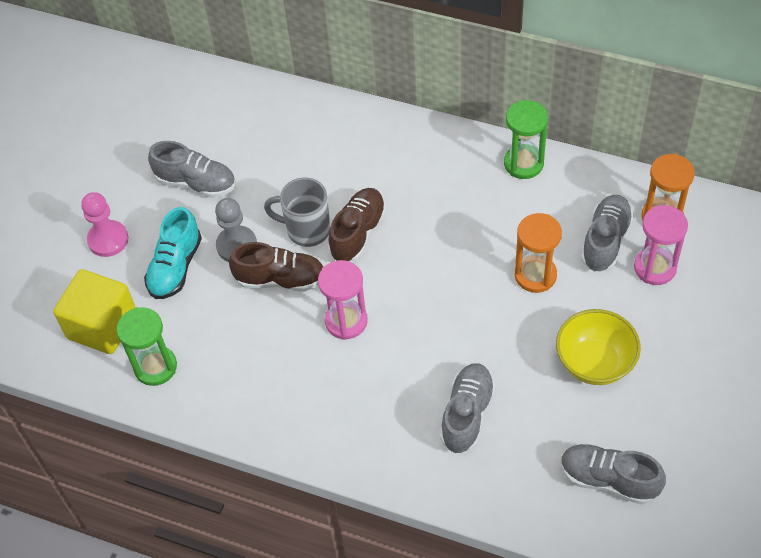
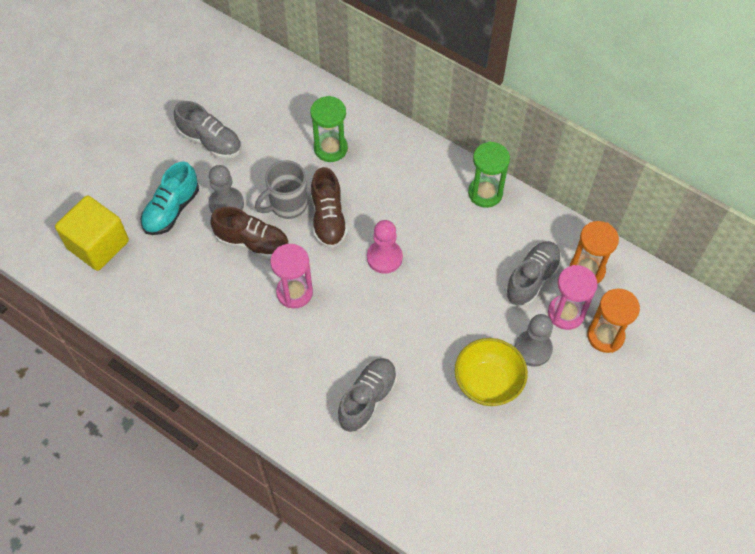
camera: 10 degrees right, 5 degrees up
(108, 240) = (125, 172): pink pawn -> pink pawn (384, 257)
(155, 367) = (129, 291): green hourglass -> green hourglass (330, 148)
(306, 230) = (287, 205): grey mug -> grey mug turned 60 degrees counterclockwise
(358, 233) = (328, 219): brown shoe -> brown shoe turned 135 degrees clockwise
(535, 275) = (463, 293): orange hourglass -> orange hourglass (605, 336)
(608, 480) = (466, 487): grey shoe -> none
(632, 314) = (533, 349): none -> grey pawn

